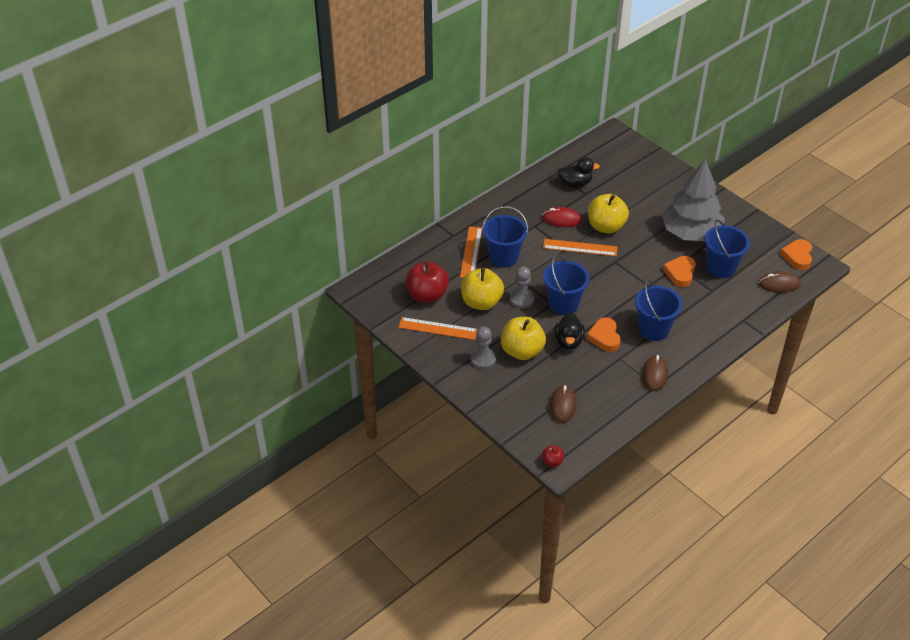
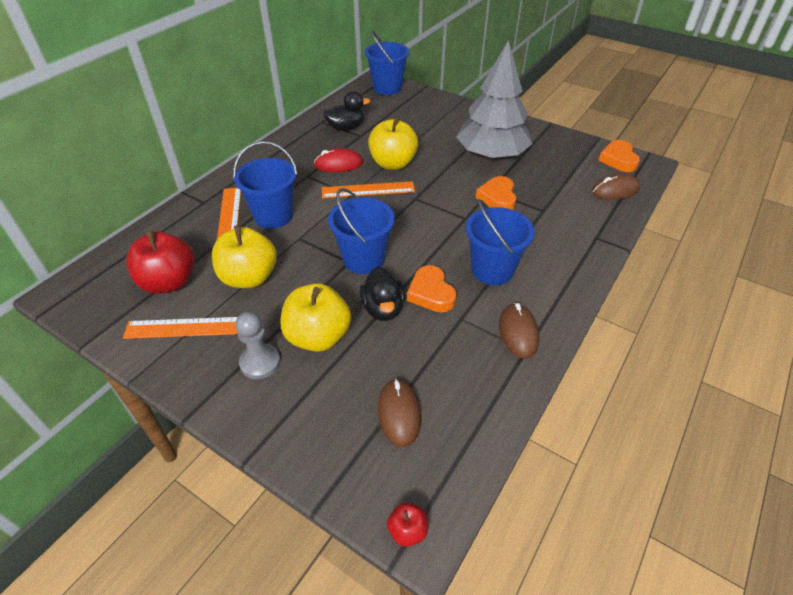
camera: 15 degrees left, 0 degrees up
(521, 299) = (305, 264): grey pawn -> none
(721, 268) = (541, 184): blue bucket -> blue bucket (387, 88)

